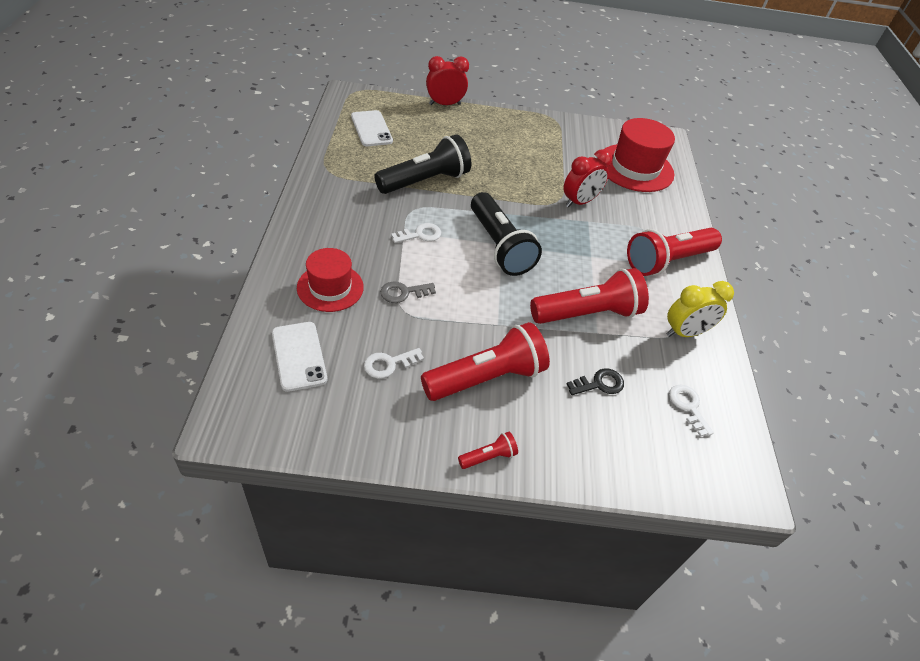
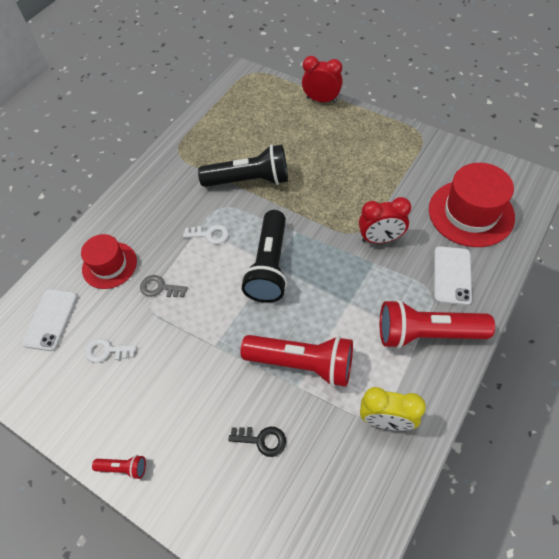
camera: 40 degrees right, 10 degrees up
(371, 129) = (239, 115): white phone -> white phone (452, 275)
(486, 378) = (171, 394): red flashlight -> none
(688, 406) = (330, 500): white key -> none

